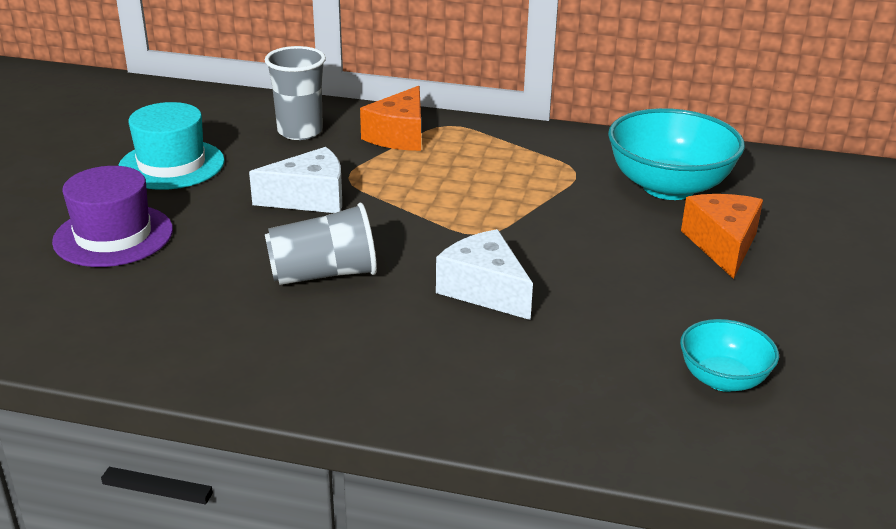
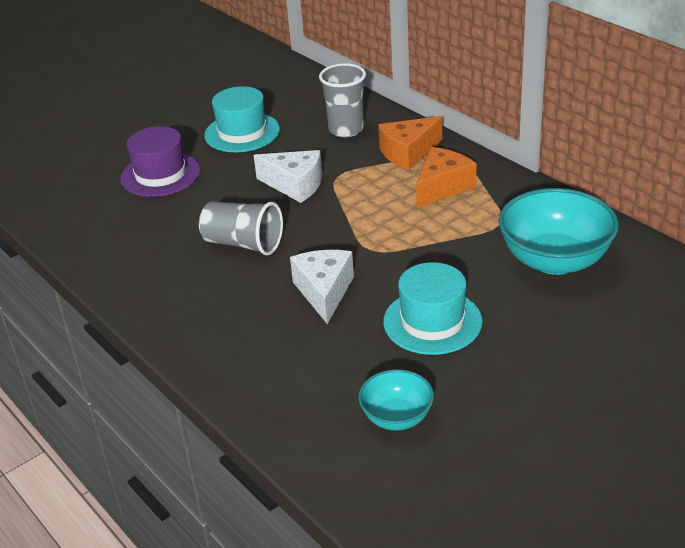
camera: 40 degrees right, 5 degrees up
(633, 277) = (432, 321): none -> turquoise hat
(722, 245) = (532, 322): orange cheese -> orange cheese (442, 187)

